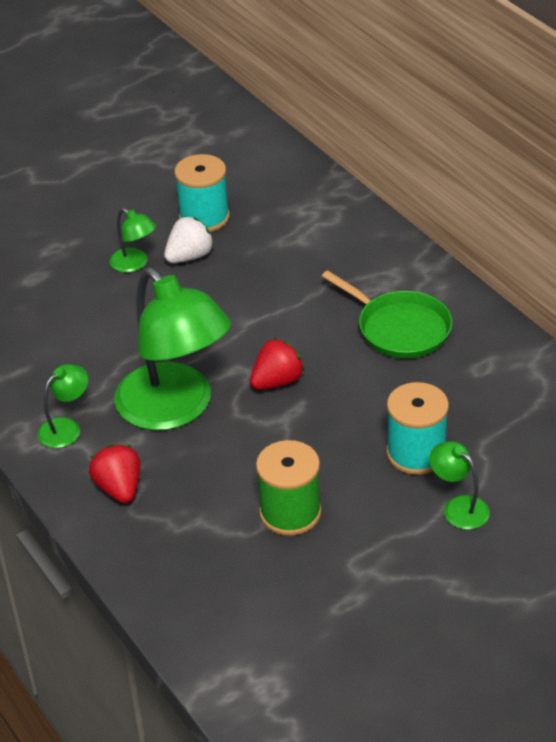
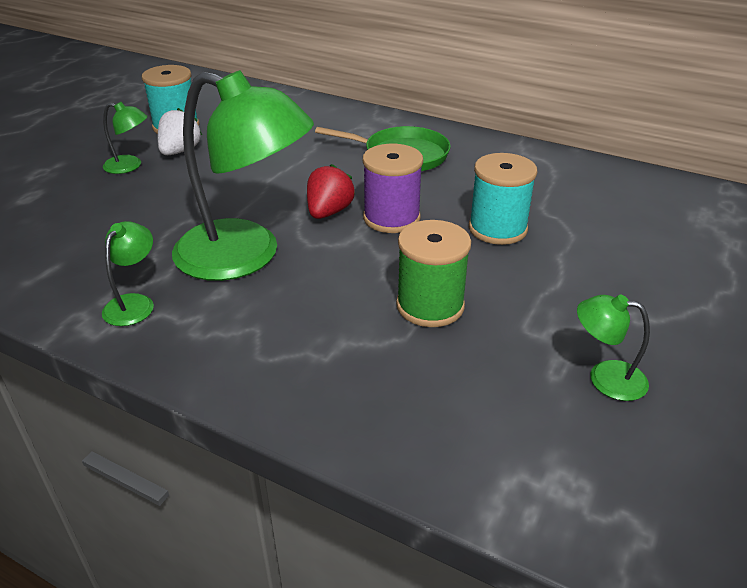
camera: 30 degrees left, 5 degrees down
(119, 488) = (232, 340): red strawberry -> none
(328, 408) = (391, 218): none -> purple spool
(459, 507) = (573, 255): green lamp -> green lamp (605, 377)

